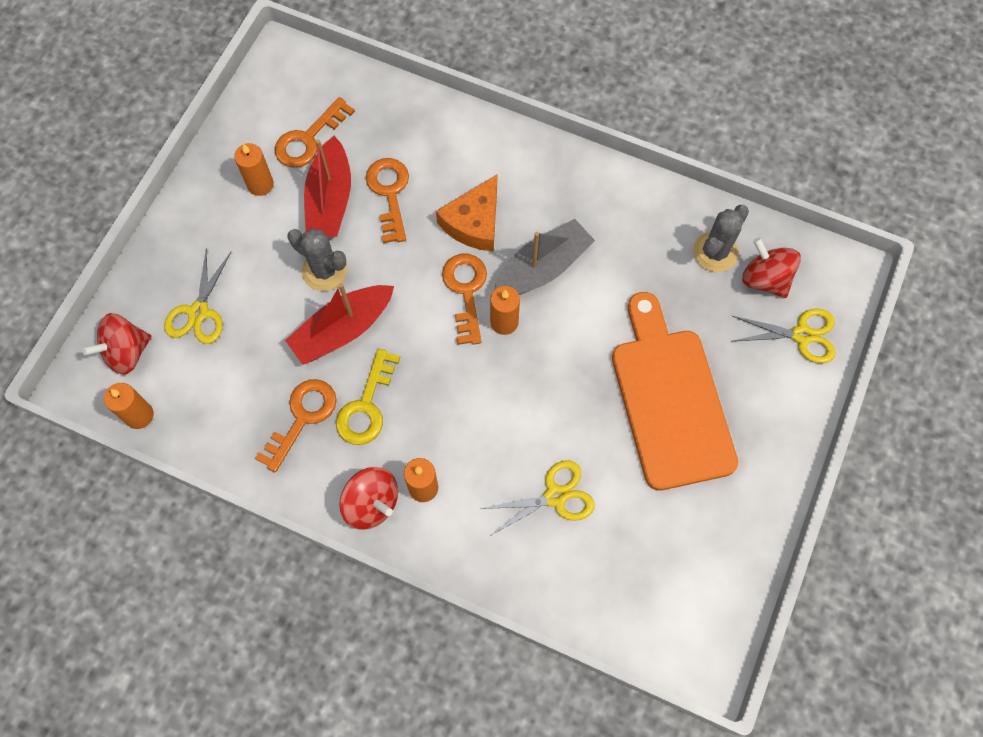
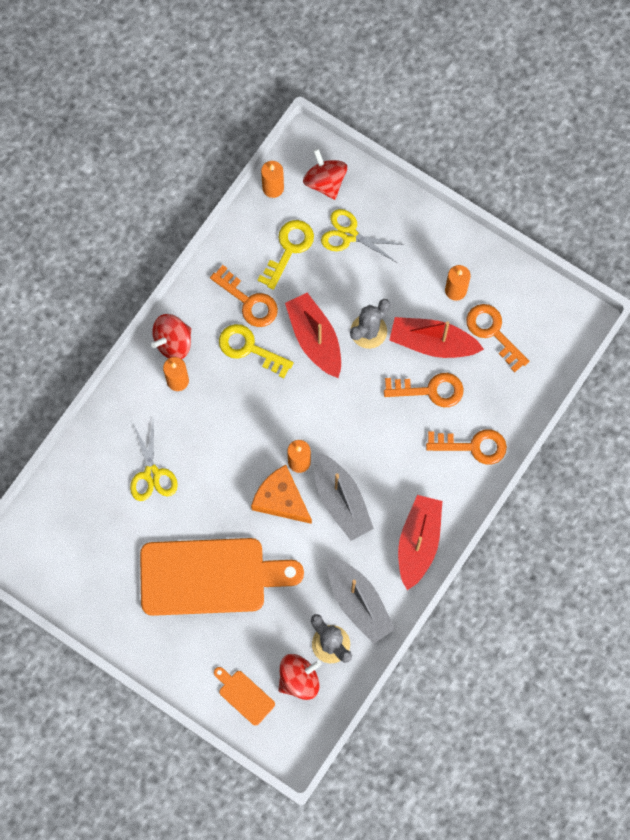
camera: 100 degrees right, 5 degrees up
(225, 381) = (289, 249): none -> yellow key
(466, 292) = (331, 437): orange key -> orange key (473, 446)
(474, 222) = (392, 453): orange cheese -> orange cheese (281, 499)
(574, 180) = (418, 542): none -> red boat
(659, 231) = (358, 602): none -> grey boat
(801, 335) = (244, 695): yellow scissors -> orange cutting board

